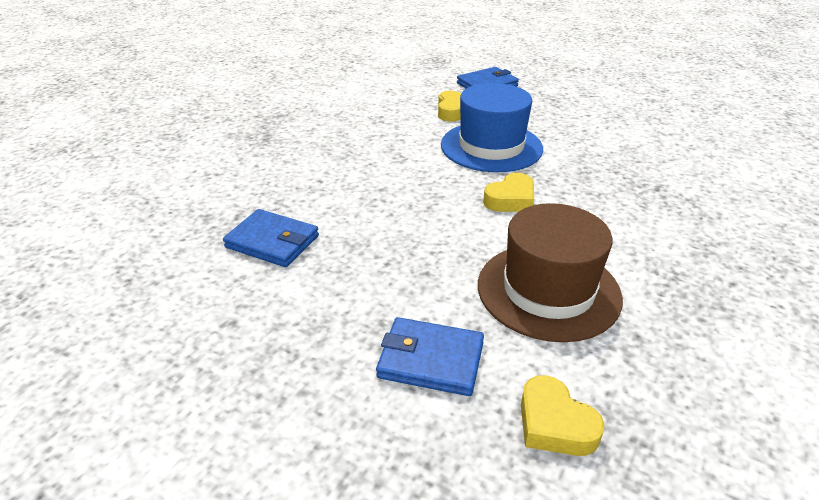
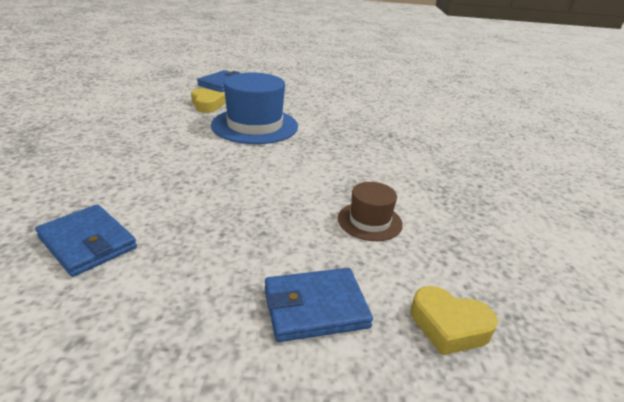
camera: 30 degrees left, 5 degrees down
(272, 242) = (87, 243): blue wallet -> blue wallet turned 45 degrees clockwise
(510, 199) = (295, 161): yellow heart -> none
(548, 290) = (369, 221): brown hat -> brown hat, size x0.53

